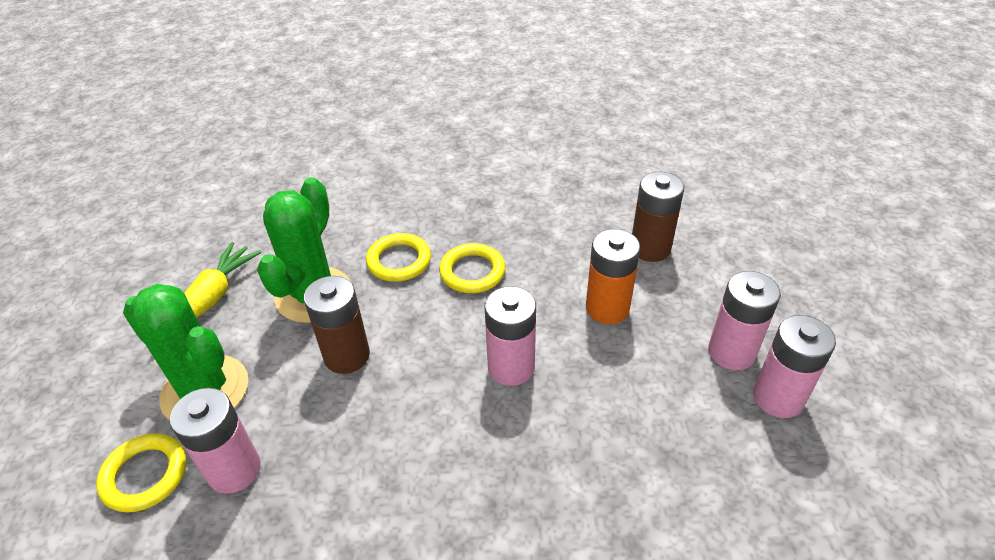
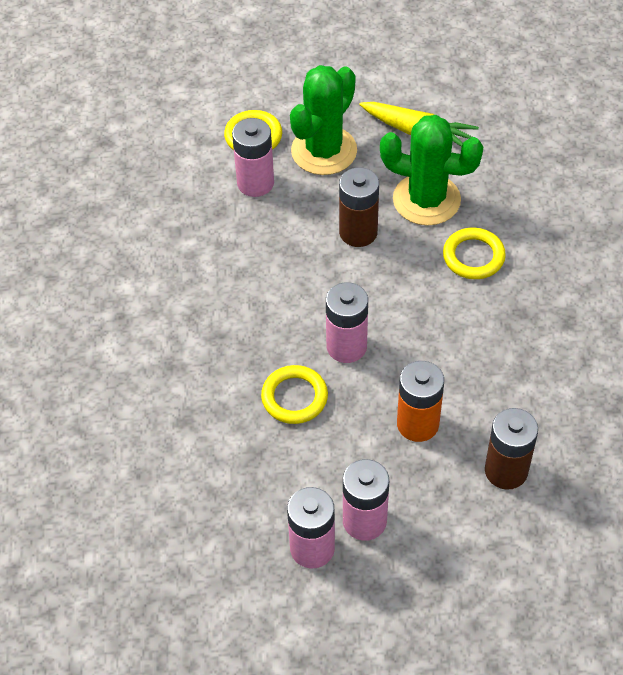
camera: 90 degrees right, 10 degrees up
(472, 272) = (462, 315): yellow ring -> yellow ring (294, 397)

